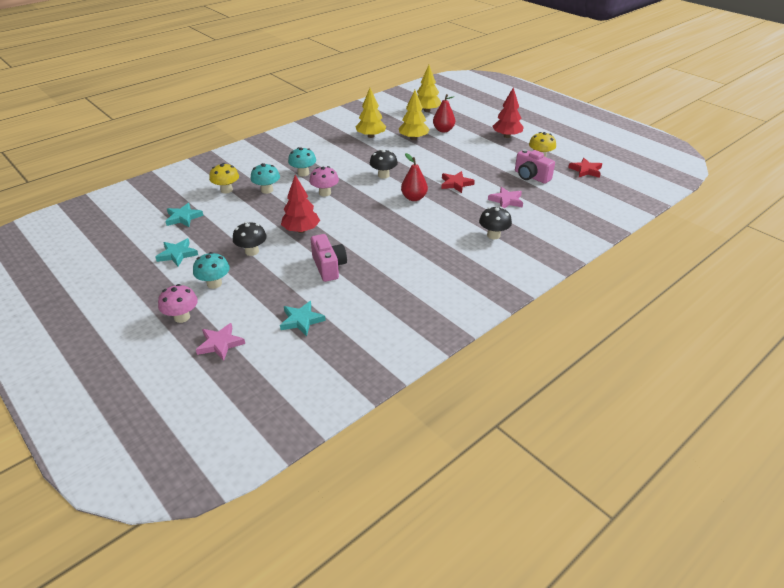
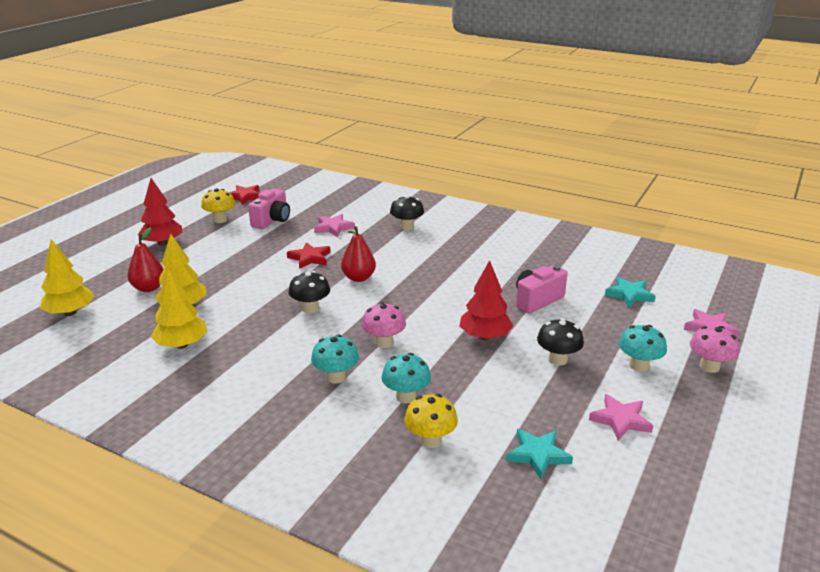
camera: 110 degrees left, 10 degrees down
(177, 254) = (620, 420): turquoise star -> pink star

